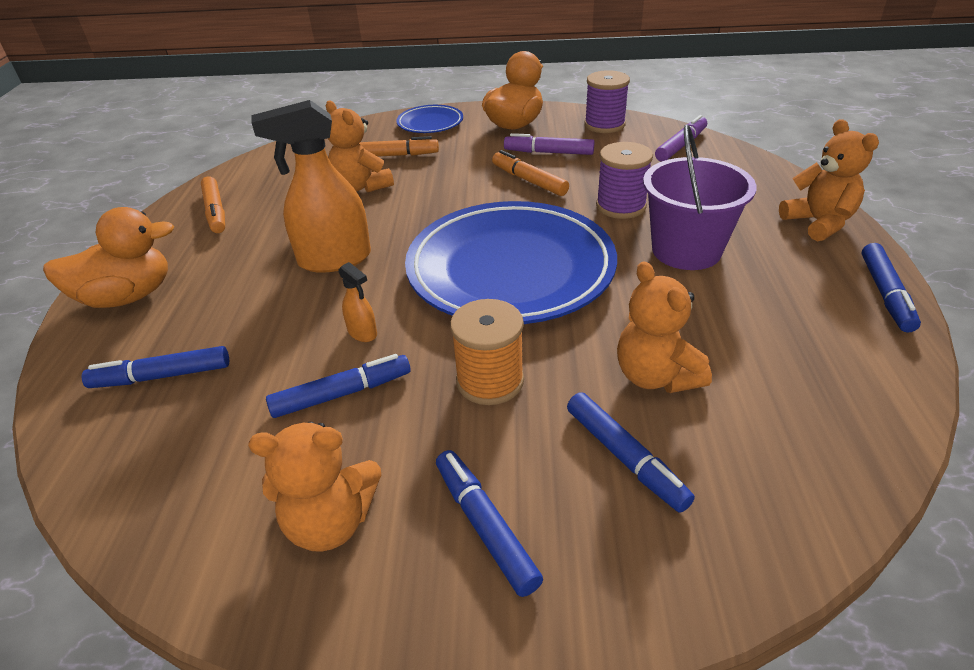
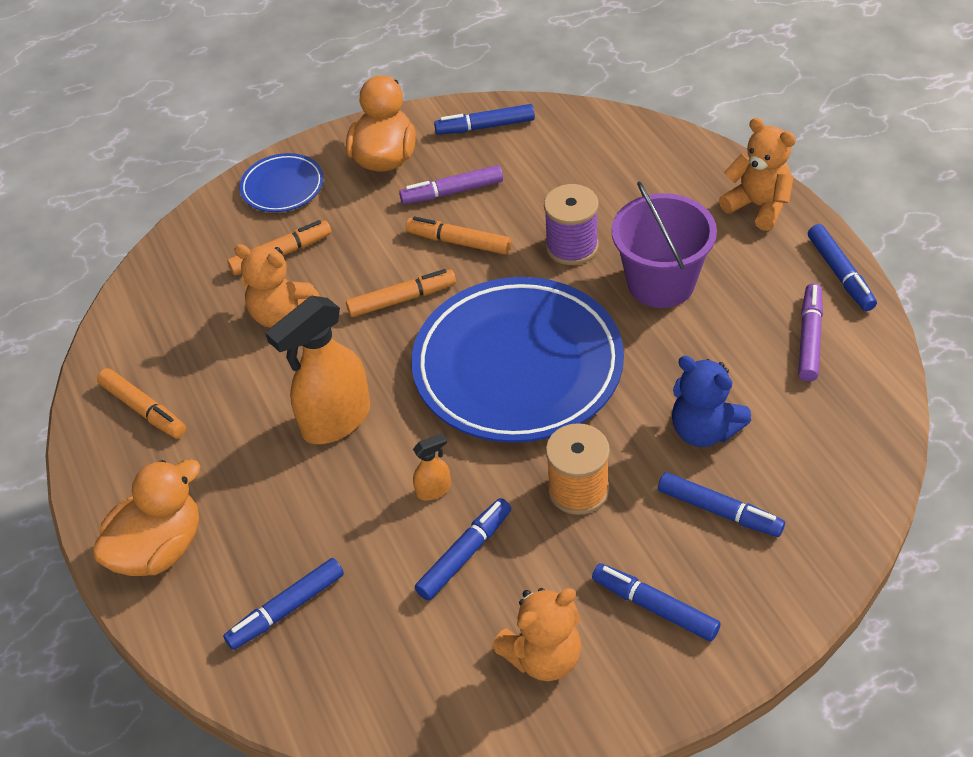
camera: 25 degrees left, 10 degrees up
(362, 333) = (434, 490): orange spray bottle -> orange spray bottle turned 45 degrees counterclockwise
(454, 201) = (401, 299): none -> orange marker
(604, 125) = (486, 126): purple spool -> blue marker
(655, 376) = (704, 430): orange teddy bear -> blue teddy bear
(680, 146) = (584, 136): purple marker -> purple marker (809, 338)

